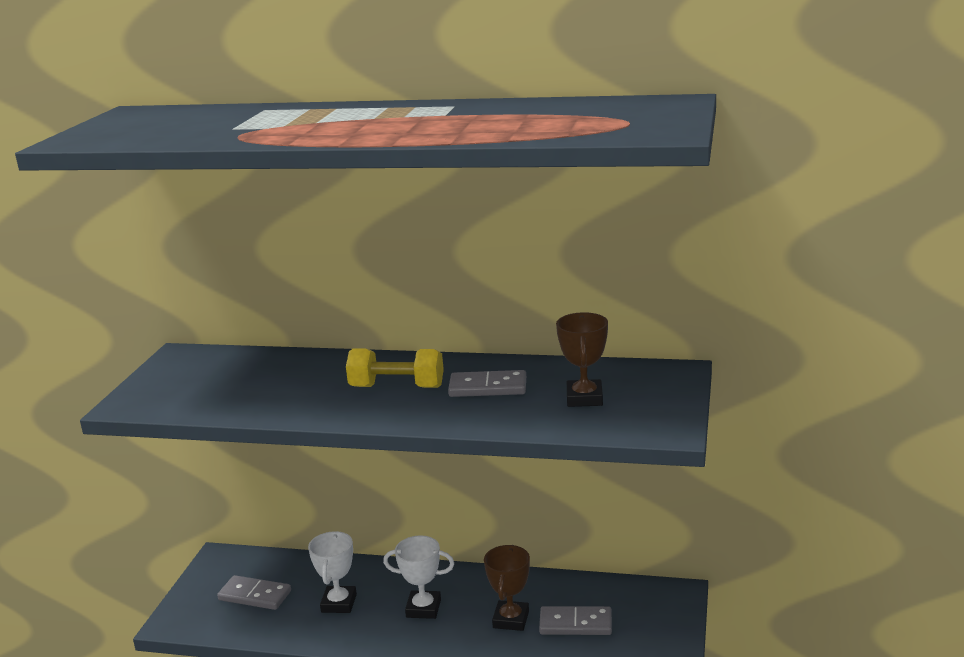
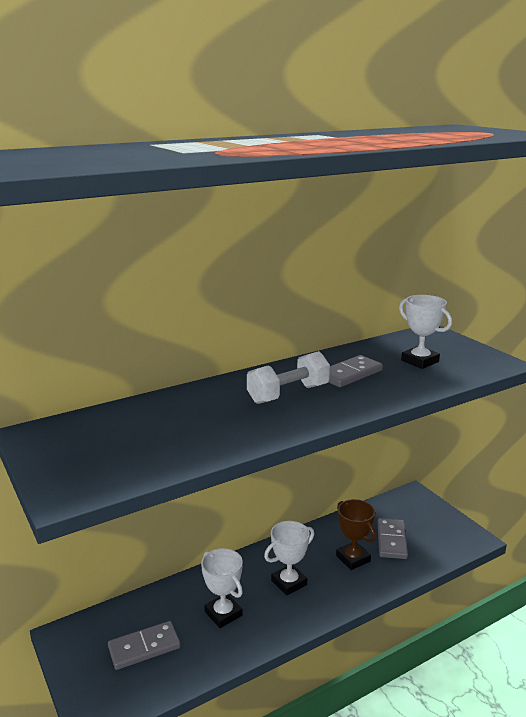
camera: 45 degrees left, 0 degrees up
(397, 387) = (288, 394): yellow dumbbell -> white dumbbell
(575, 624) = (392, 540): grey domino -> grey domino turned 45 degrees counterclockwise
(584, 398) = (420, 361): brown trophy -> white trophy

